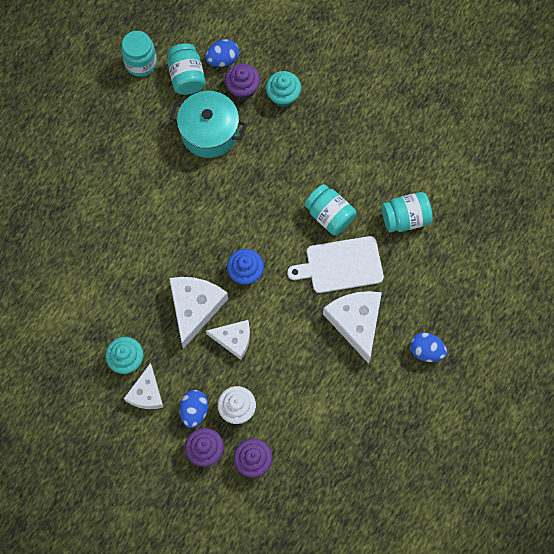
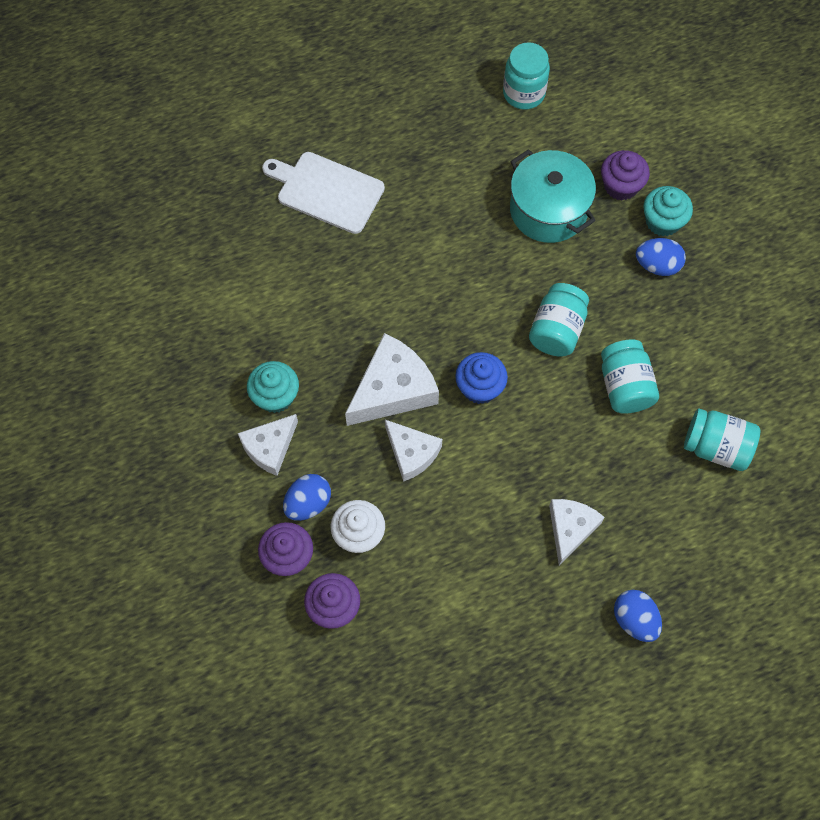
camera: 35 degrees right, 5 degrees down
(187, 76) = (565, 137): turquoise jar -> turquoise jar (557, 330)
(223, 59) = (619, 142): blue egg -> blue egg (657, 265)
(341, 265) = (598, 451): white cutting board -> white cutting board (327, 191)
(356, 322) = (570, 529): white cheese -> white cheese, size x0.64

